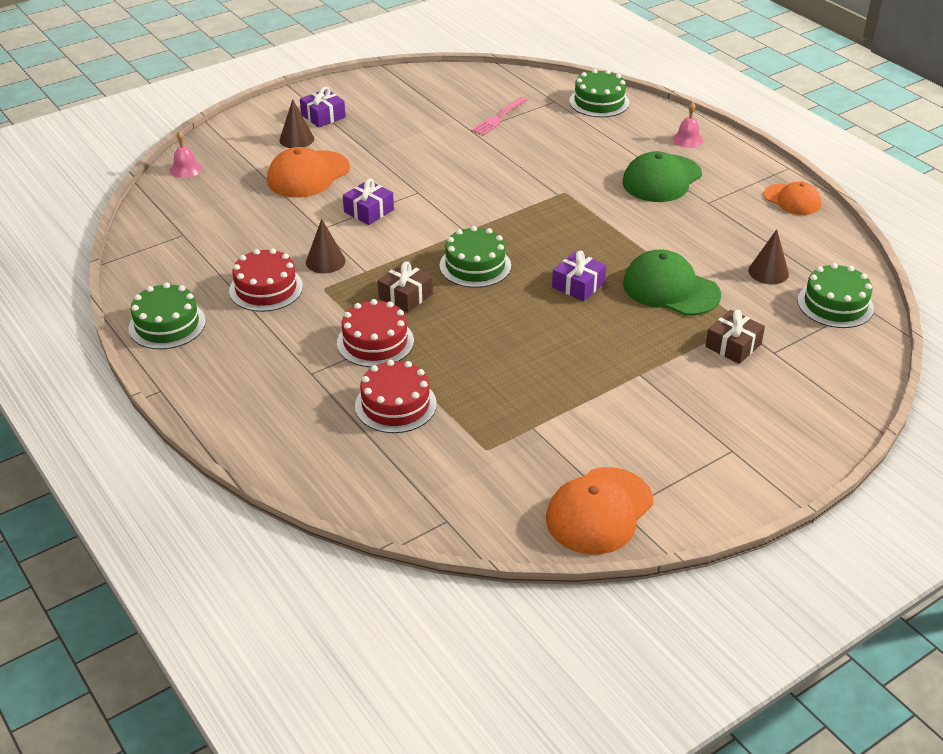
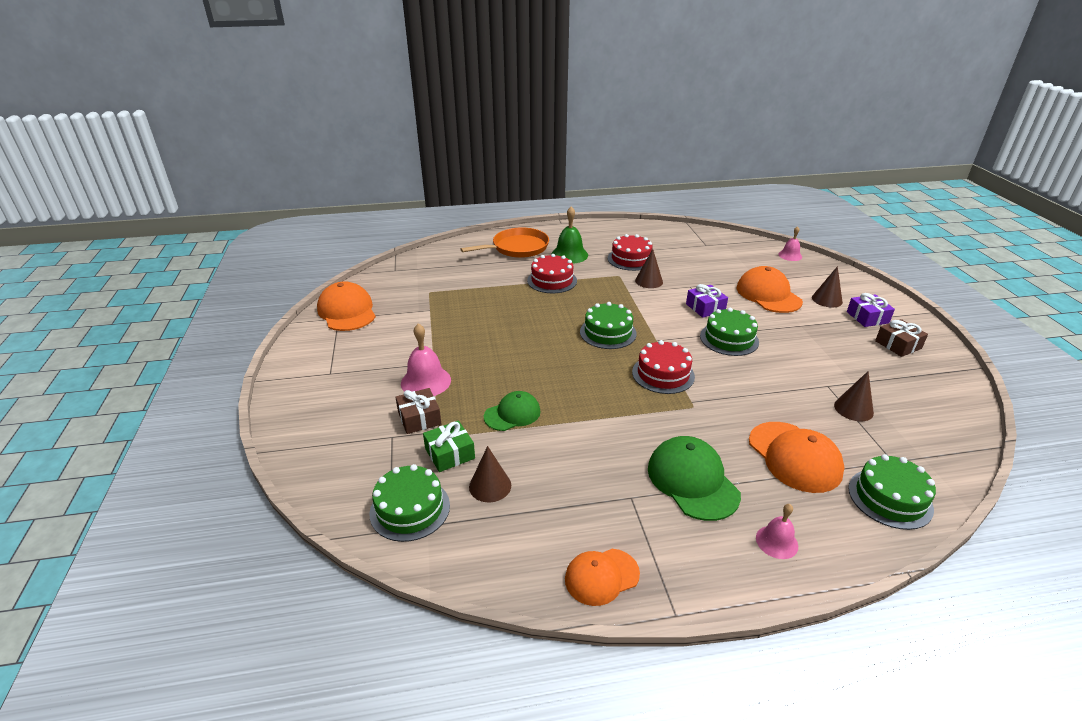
camera: 115 degrees right, 5 degrees down
(167, 325) = (615, 230): green cake -> green cake (729, 339)
(282, 348) = (569, 255): none -> green bell
(286, 409) = (517, 248): none -> orange pan
(395, 405) = (491, 275): red cake -> red cake (663, 374)
(405, 296) = (591, 299): brown gift -> brown gift (898, 345)
(498, 118) = (853, 409): pink fork -> brown cone
(578, 285) = (552, 369): purple gift -> none
(588, 139) = (794, 456): none -> orange cap
(670, 289) = (512, 414): green cap -> green cap, size x0.64
(676, 366) = (426, 381): none -> pink bell
(757, 307) = (450, 453): none -> green gift

